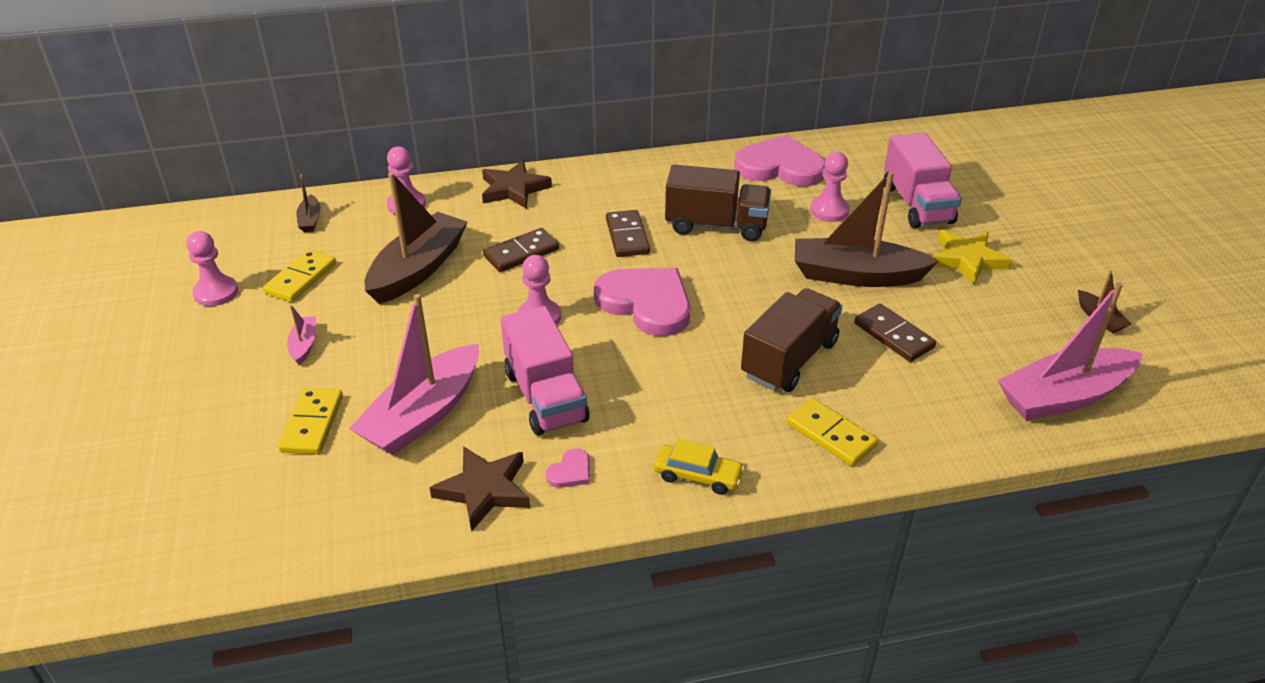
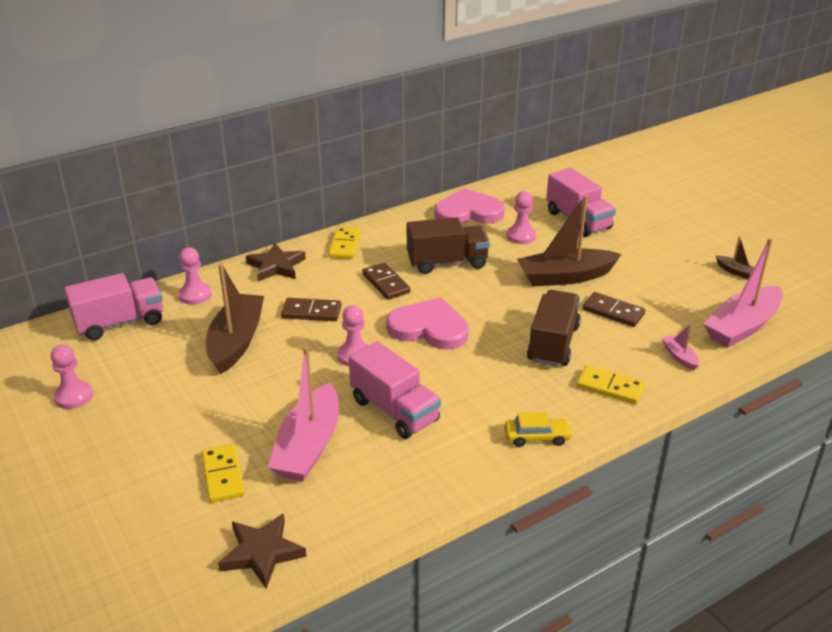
camera: 20 degrees left, 5 degrees down
(301, 278) = (141, 369): yellow domino -> yellow domino (344, 245)
(304, 345) = (177, 419): pink boat -> pink boat (679, 357)
(310, 220) = (120, 323): brown boat -> pink truck
(484, 490) = (389, 487): brown star -> brown star (262, 553)
(521, 253) = (311, 312): brown domino -> brown domino turned 60 degrees clockwise
(570, 472) = (445, 458): pink heart -> none
(967, 259) = (632, 251): yellow star -> none

